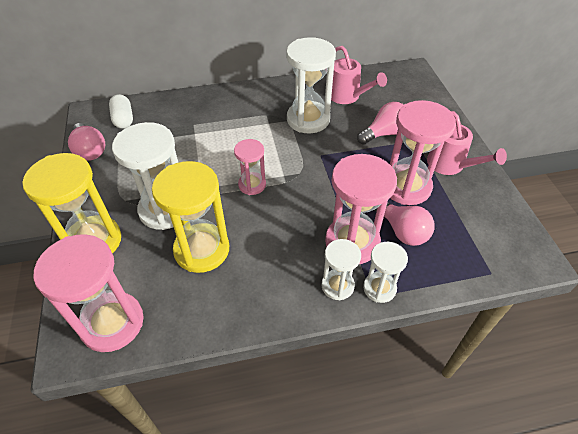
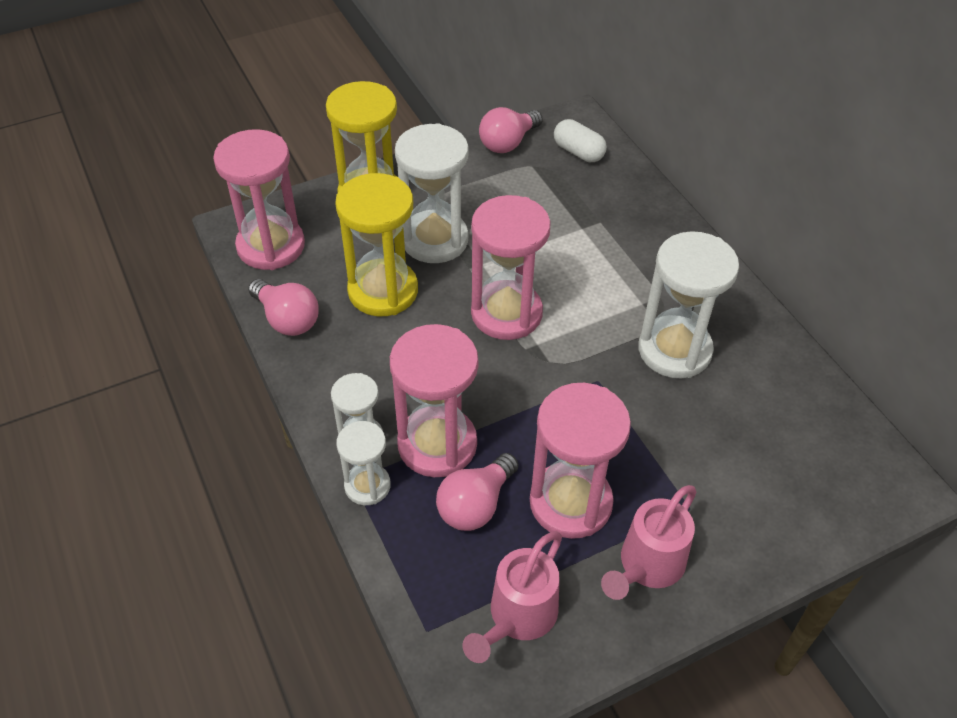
camera: 75 degrees right, 0 degrees up
(123, 119) = (578, 152): white capsule -> white capsule turned 75 degrees clockwise
(252, 185) = (506, 313): pink hourglass -> pink hourglass, size x1.78
(347, 97) = (761, 394): pink watering can -> pink watering can (517, 618)
(384, 133) = (688, 459): pink light bulb -> pink light bulb (287, 319)

